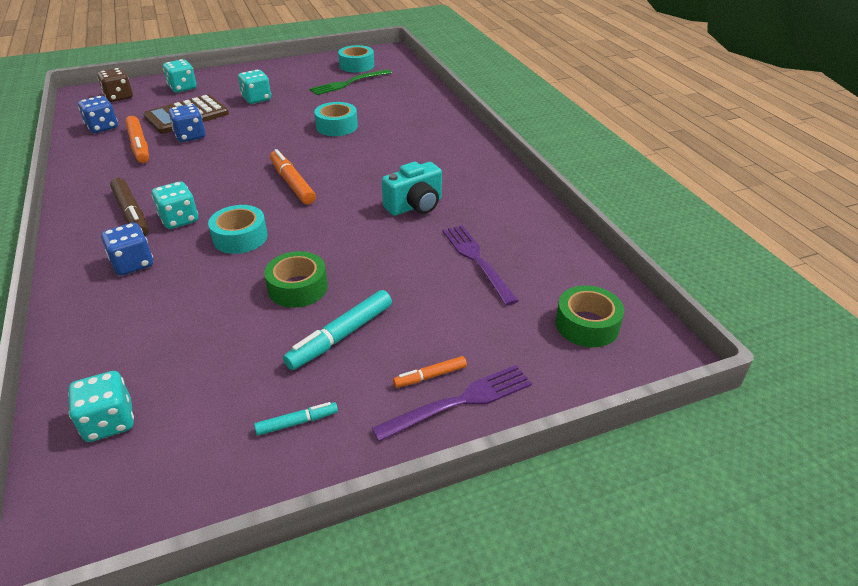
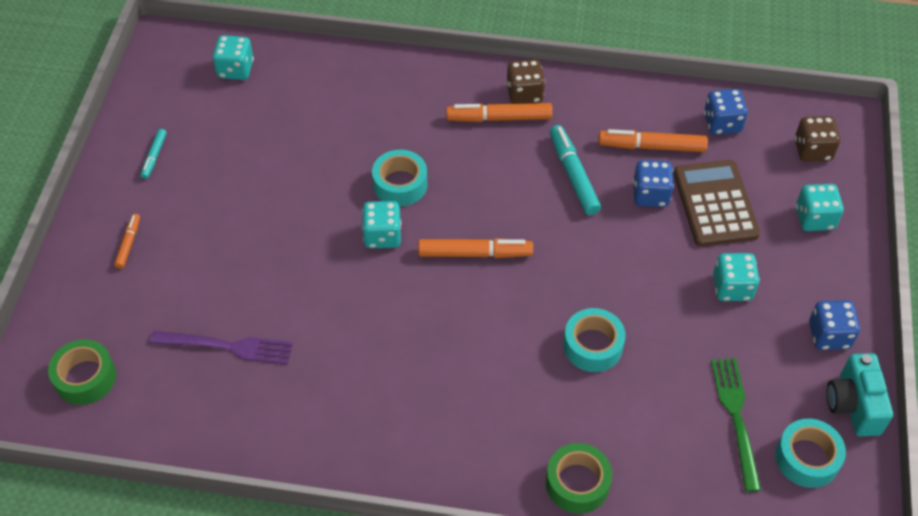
camera: 120 degrees right, 15 degrees up
(94, 210) = (524, 94): none -> brown dice
(131, 213) = (499, 118): brown marker -> orange marker
(133, 264) = (411, 106): blue dice -> blue dice (829, 335)
(179, 220) = (463, 149): turquoise dice -> turquoise dice (382, 236)
(298, 288) = (294, 201): green tape -> green tape (577, 483)
(341, 336) = (213, 208): turquoise marker -> turquoise marker (573, 175)
(415, 206) = (353, 342): turquoise camera -> turquoise camera (853, 405)
(460, 401) = (92, 249): purple fork -> none

